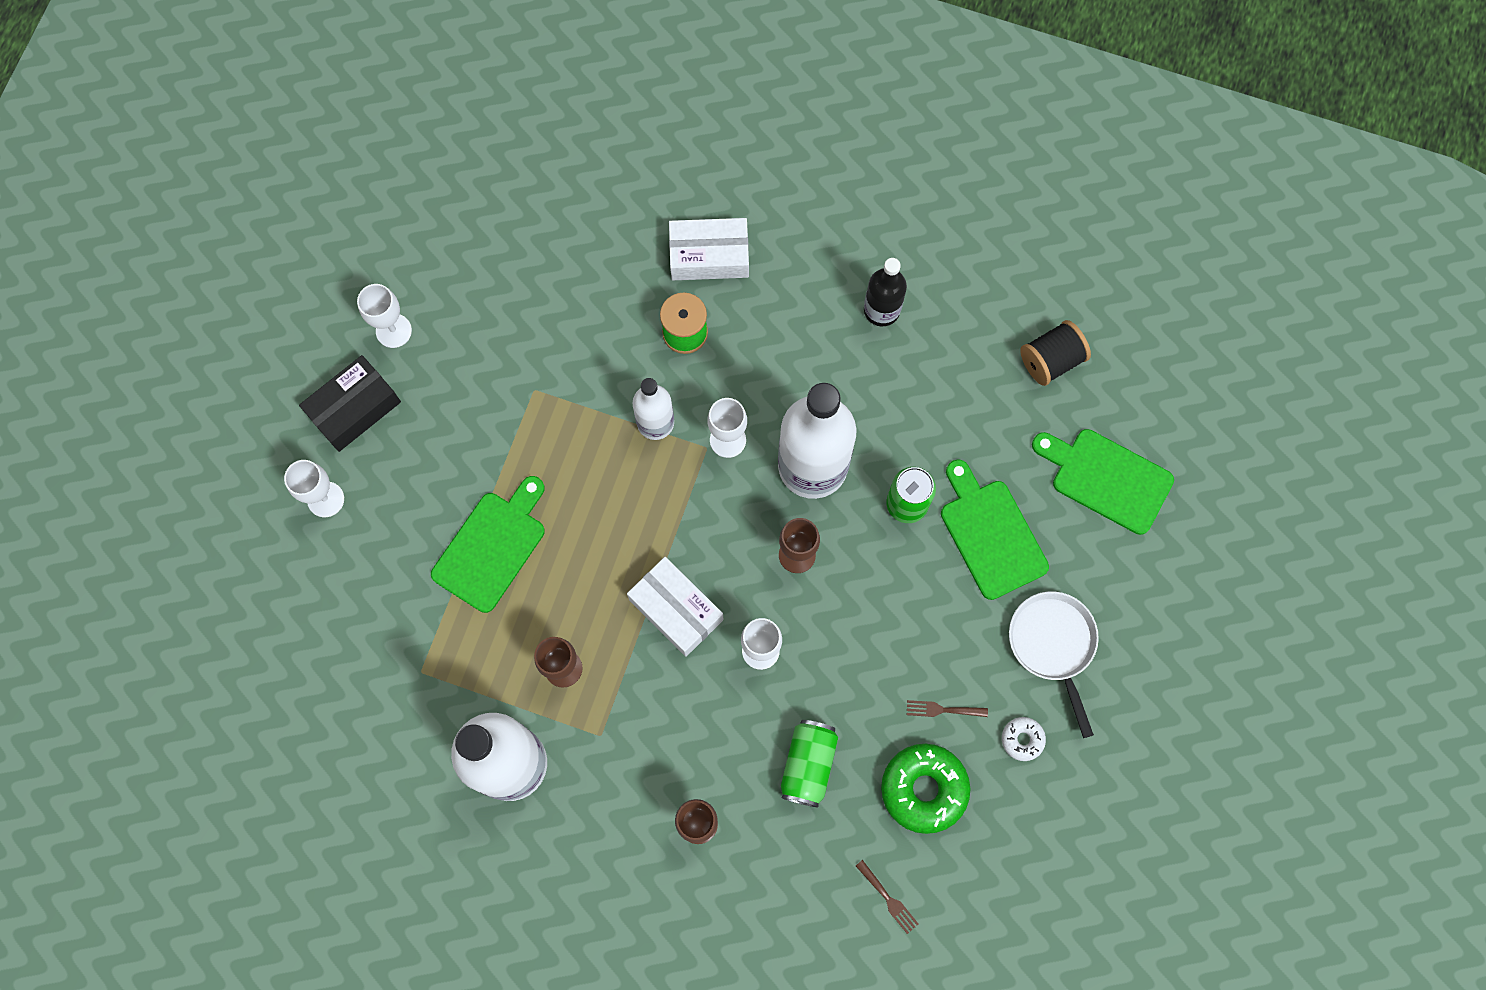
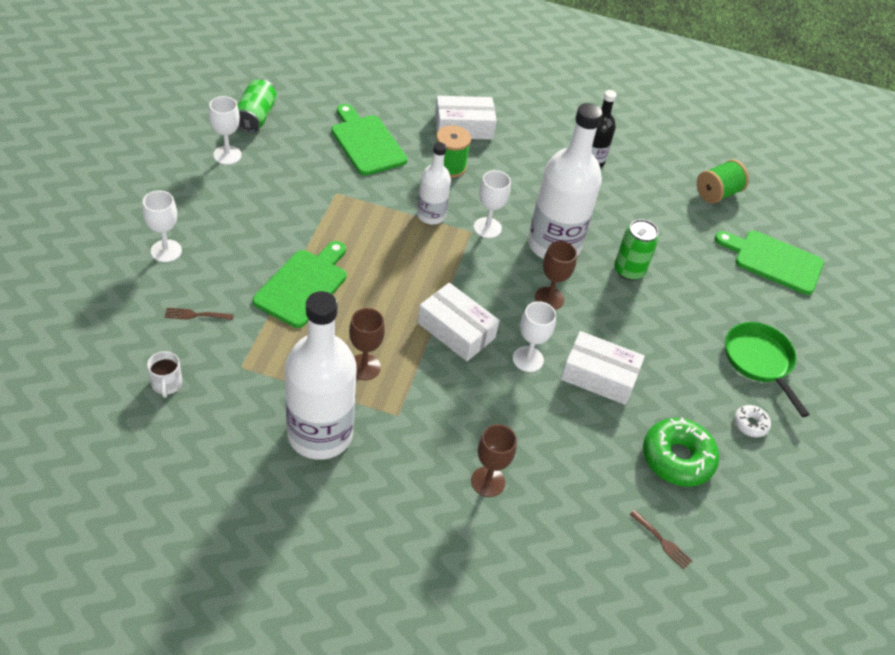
camera: 10 degrees left, 25 degrees down
(338, 698) = (166, 384): none -> white mug
(354, 408) = (193, 197): black box -> none
(808, 765) = (577, 439): green can -> green can (255, 117)
(845, 673) = (599, 376): none -> white box
(942, 710) = (681, 402): brown fork -> brown fork (195, 315)
(991, 534) = (696, 290): green cutting board -> green cutting board (367, 143)
(1051, 360) = (717, 193): black spool -> green spool
(1053, 645) = (759, 361): white pan -> green pan

